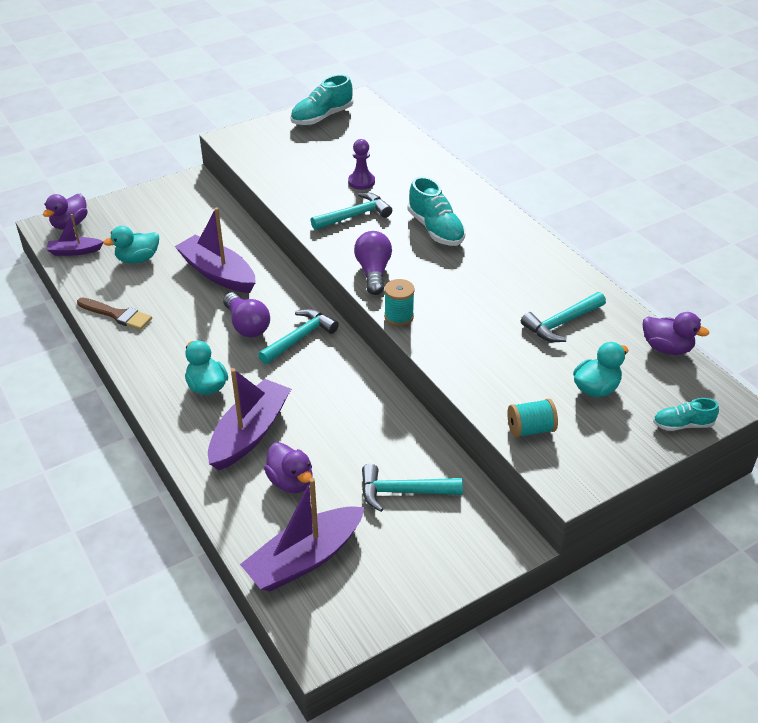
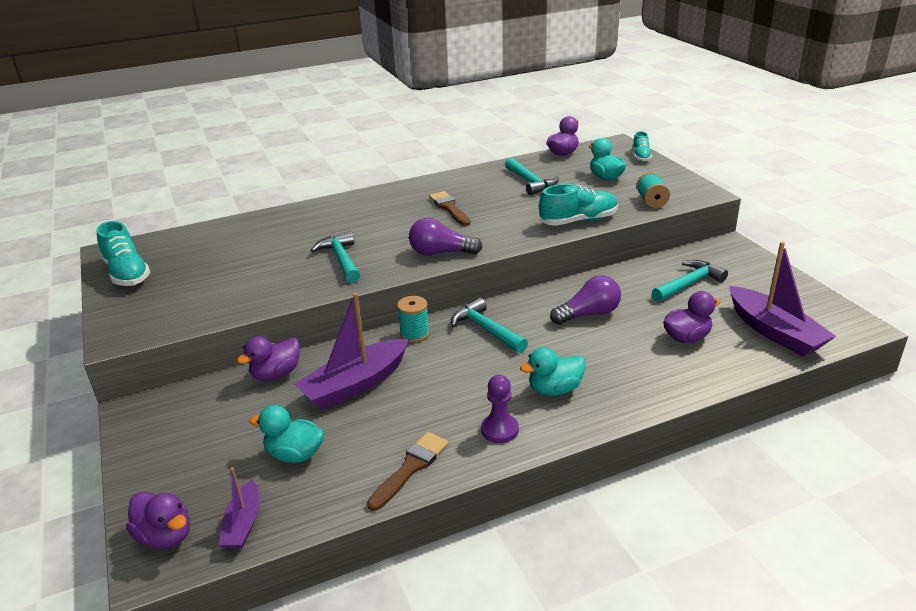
camera: 80 degrees left, 10 degrees down
(138, 259) = (295, 454): turquoise duck -> turquoise duck turned 120 degrees clockwise
(232, 232) = (276, 374): none -> purple duck
(247, 325) = (458, 363): purple light bulb -> purple light bulb (588, 314)
(250, 433) = (625, 361): purple boat -> none
(361, 182) = (281, 254): purple pawn -> purple pawn (499, 430)
(399, 316) = (510, 244): turquoise spool -> turquoise spool (414, 334)
(403, 492) = (688, 284): turquoise hammer -> turquoise hammer turned 135 degrees counterclockwise
(435, 229) = (385, 221): turquoise shoe -> turquoise shoe (578, 221)
(476, 267) = (449, 208): none -> brown brush

